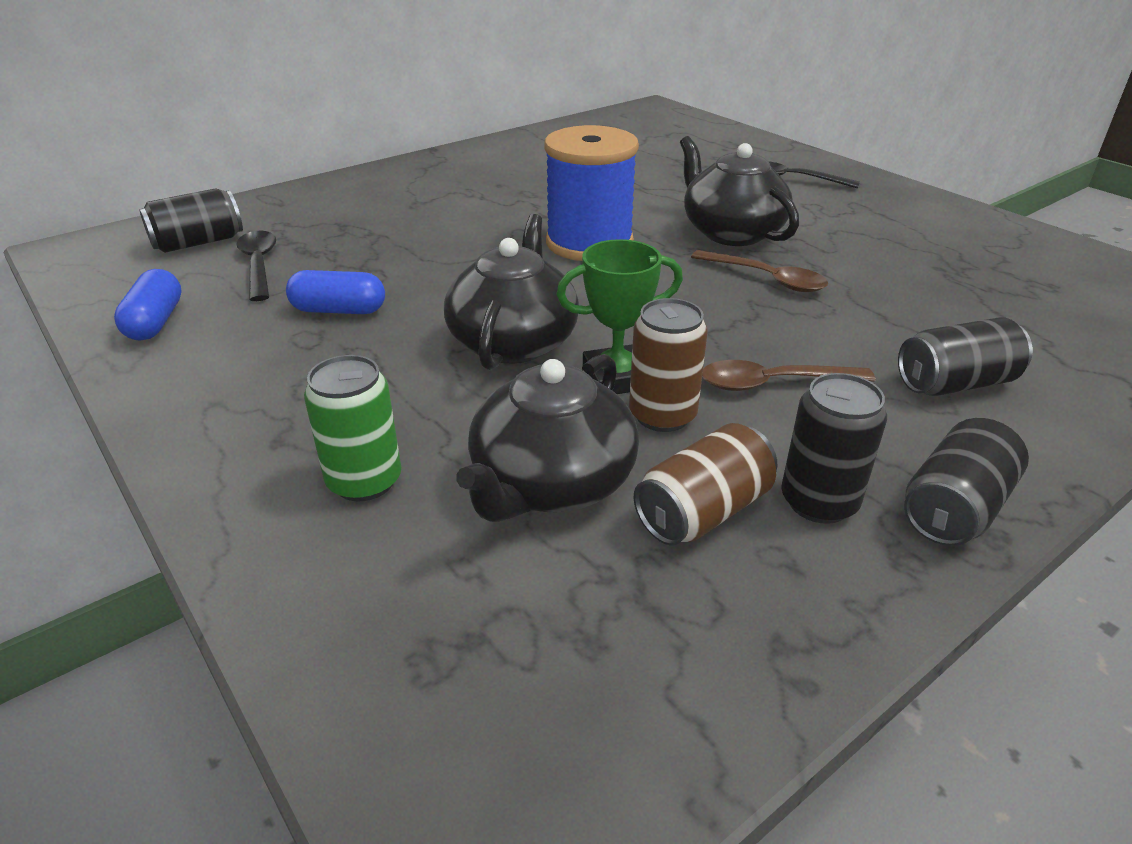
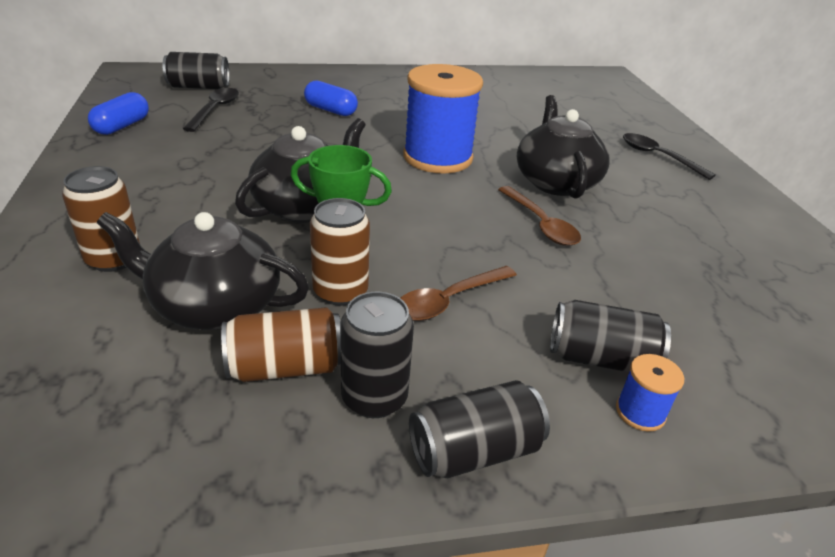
camera: 25 degrees right, 0 degrees up
(339, 310) = (225, 151): blue capsule -> blue capsule (330, 110)
(364, 481) = (114, 259): green can -> brown can
(551, 483) = (214, 305): black teapot -> black teapot turned 45 degrees clockwise
(773, 383) = (449, 301): brown spoon -> brown spoon turned 60 degrees counterclockwise
(1033, 416) = (640, 412): none -> blue spool

